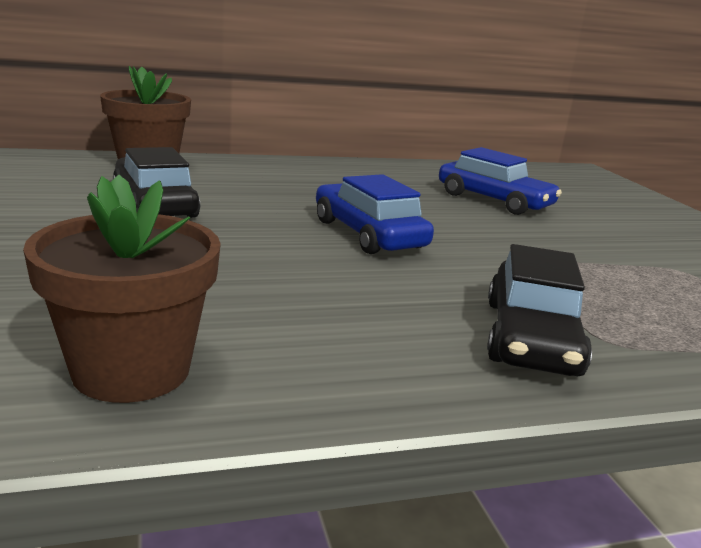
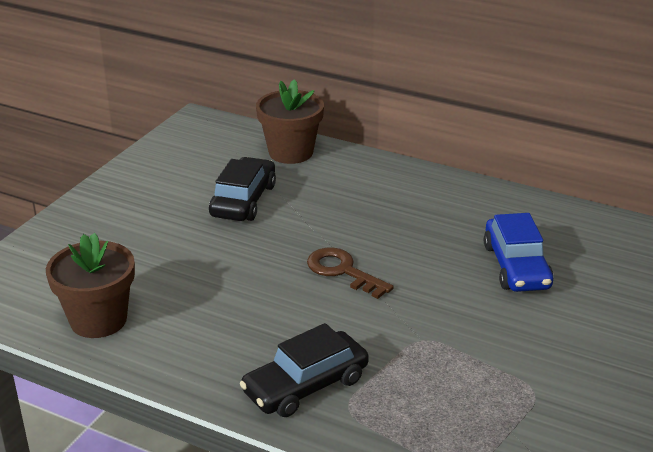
camera: 45 degrees right, 10 degrees up
(368, 234) = (343, 271): blue car -> brown key

